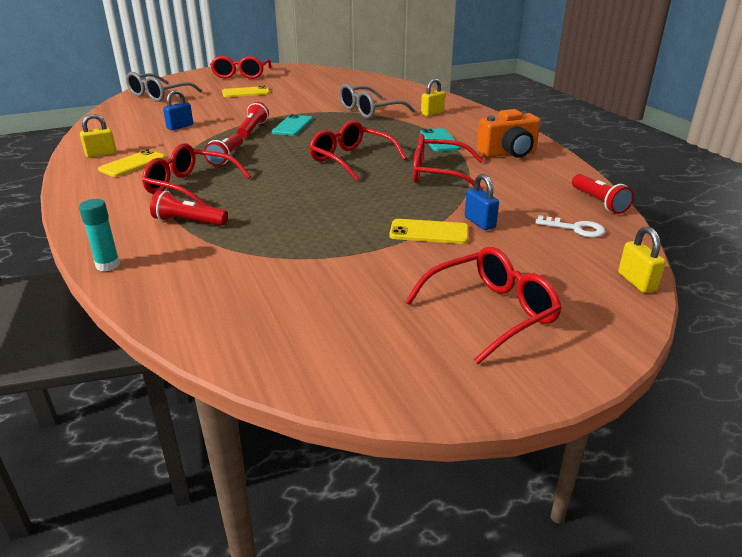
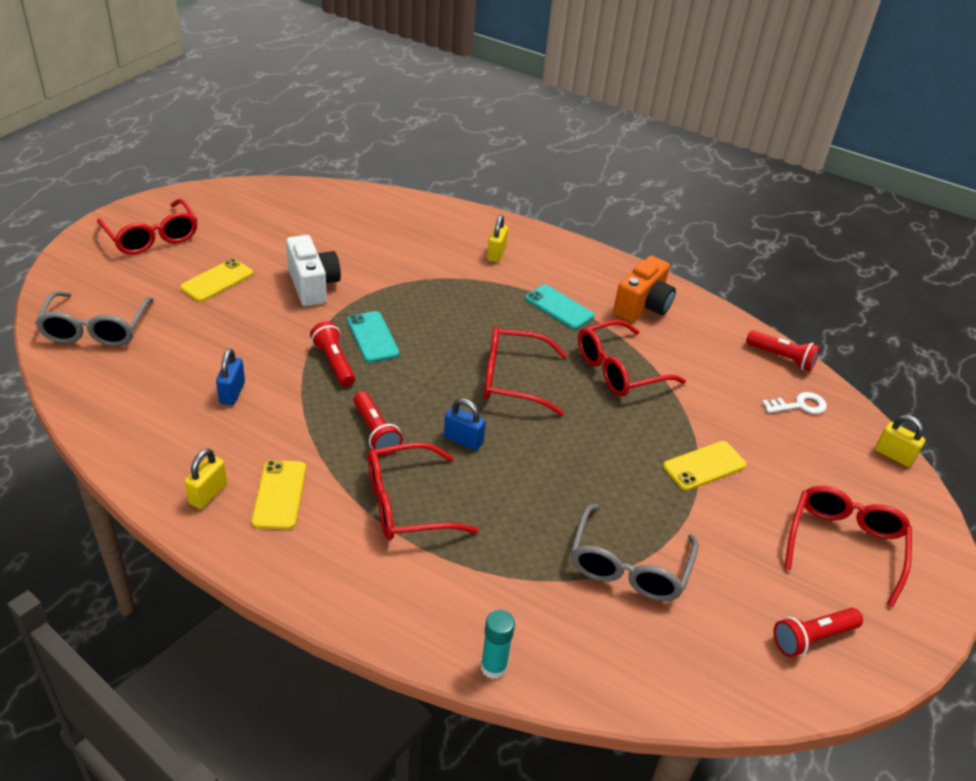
camera: 40 degrees left, 10 degrees up
(189, 222) = (482, 561): red flashlight -> red flashlight (812, 638)
(293, 103) = (313, 285): none -> white camera
(369, 111) = (423, 272): grey glasses -> grey glasses (628, 567)
(479, 222) = (727, 431): blue padlock -> blue padlock (463, 440)

